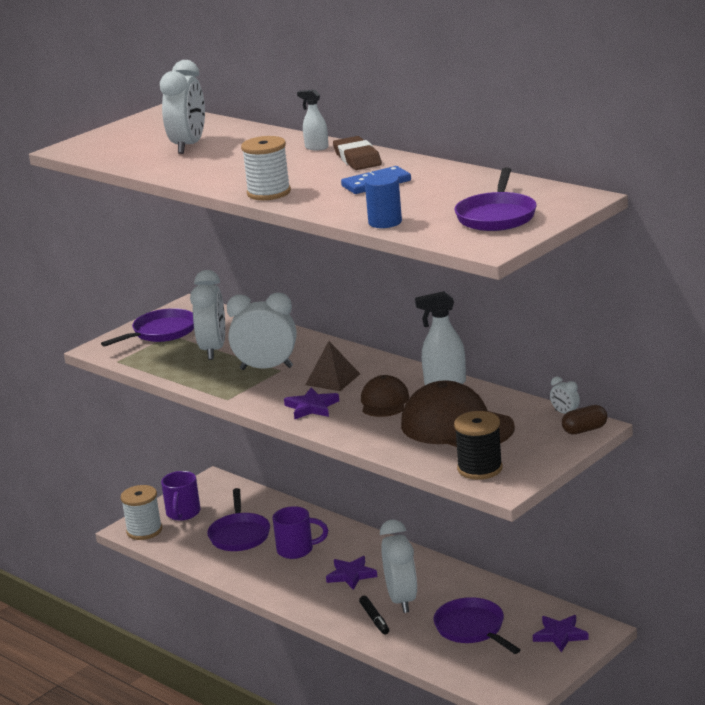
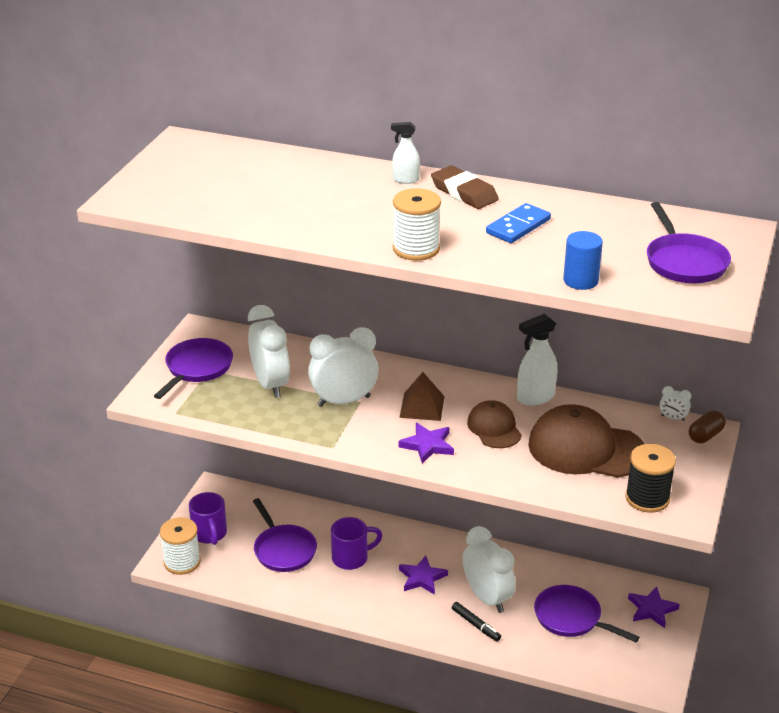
camera: 25 degrees left, 10 degrees up
(188, 146) = (260, 186): white clock -> none

